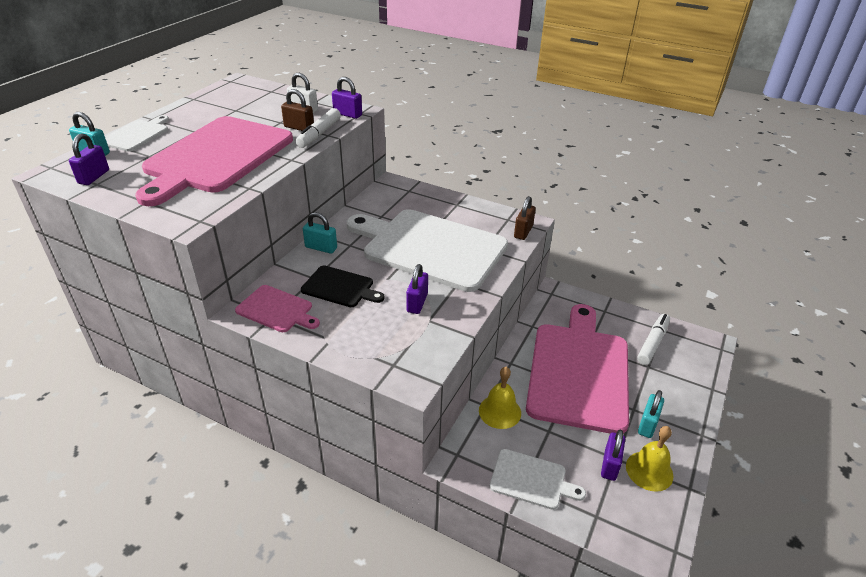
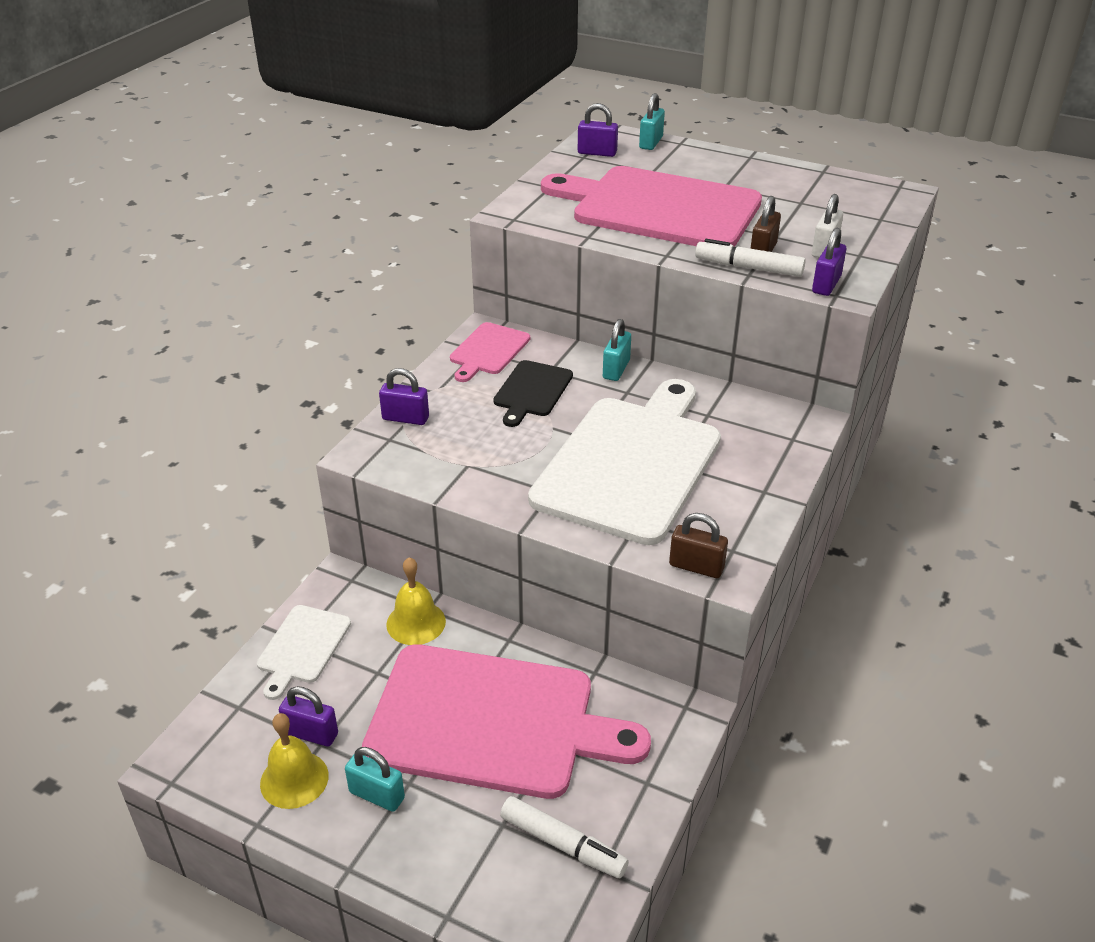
camera: 90 degrees right, 0 degrees up
(136, 135) = (702, 156): white cutting board -> none
(417, 303) = (502, 454): purple padlock -> purple padlock (405, 418)

